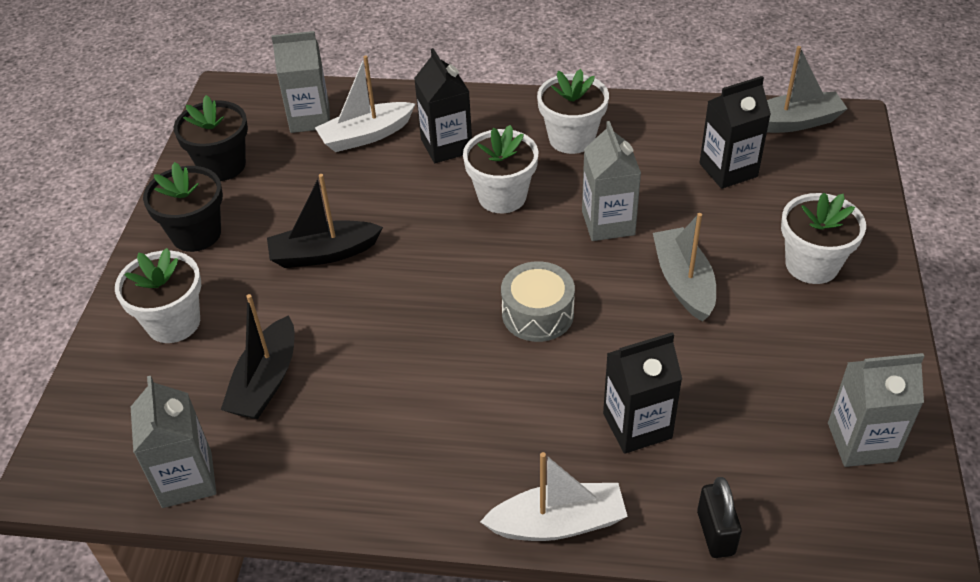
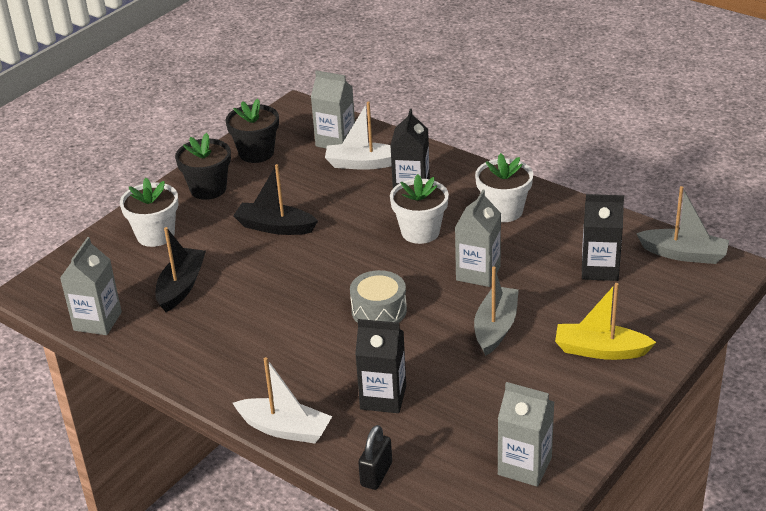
camera: 30 degrees right, 10 degrees down
(265, 381) = (181, 287): black boat -> black boat turned 150 degrees clockwise
(812, 265) = (600, 350): white flower pot -> yellow boat

